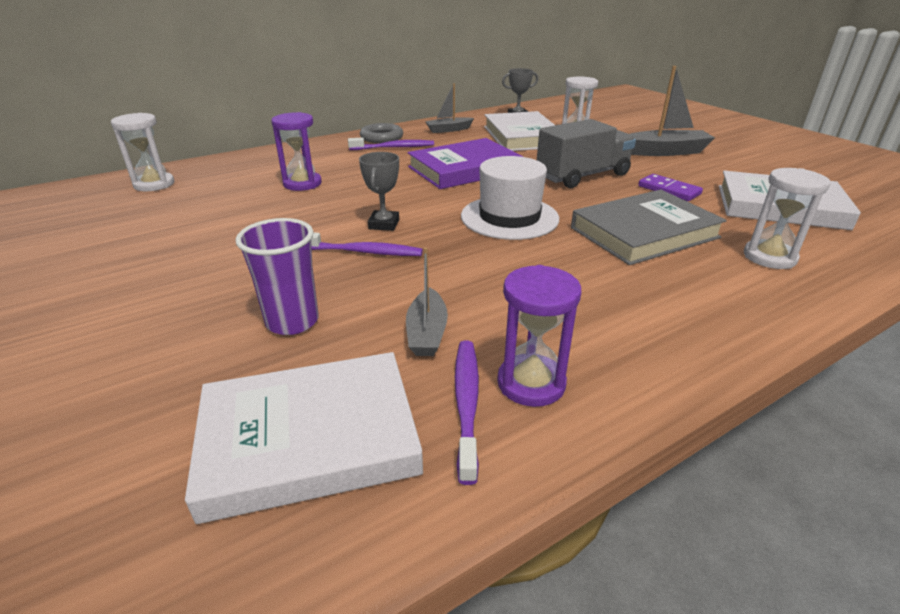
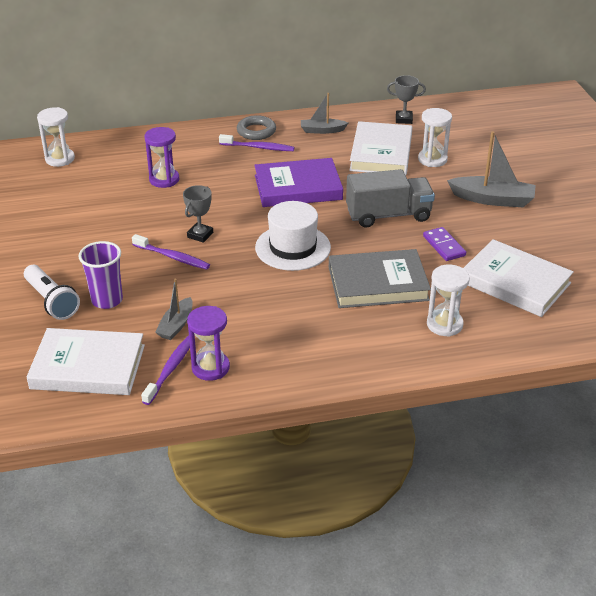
camera: 20 degrees right, 5 degrees up
(195, 342) = (52, 301): none -> white flashlight

